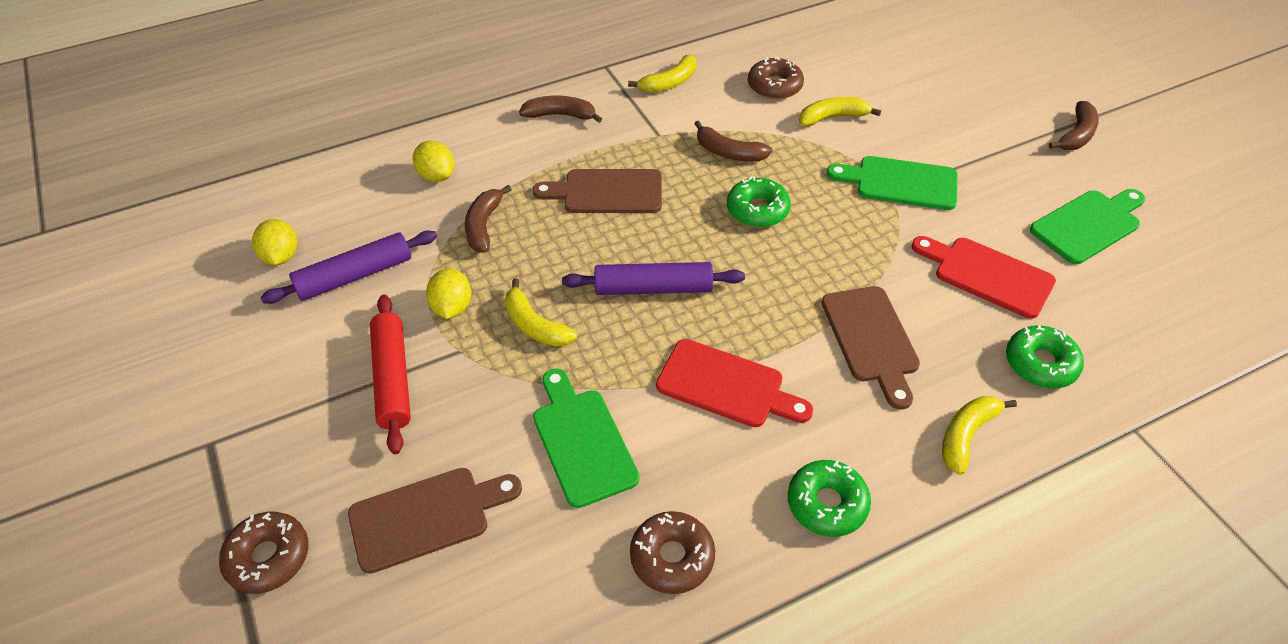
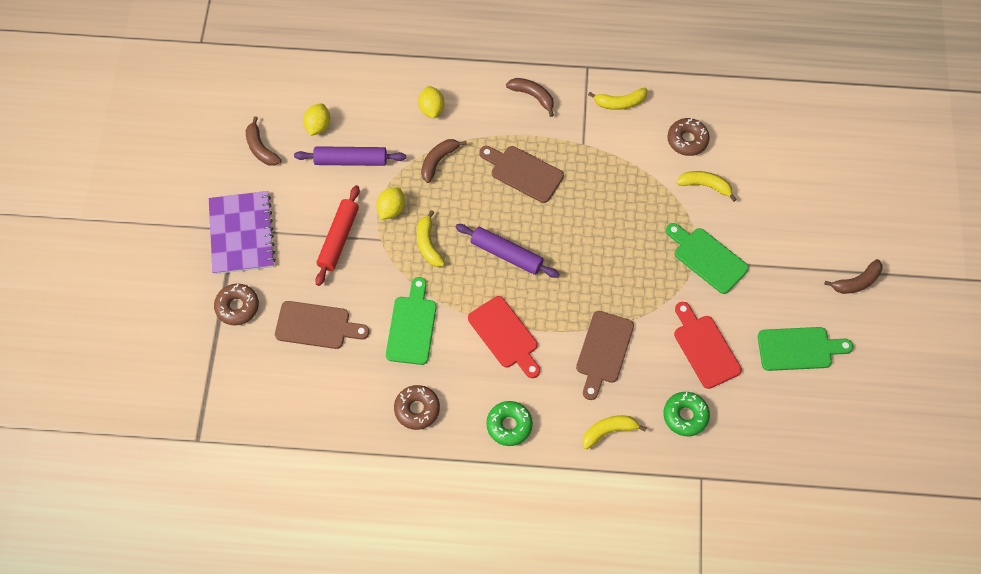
camera: 30 degrees right, 15 degrees up
(223, 444) = (241, 234): none -> purple notebook
(728, 152) = (617, 180): brown banana -> brown banana (261, 148)
(757, 210) = (604, 232): green donut -> none

